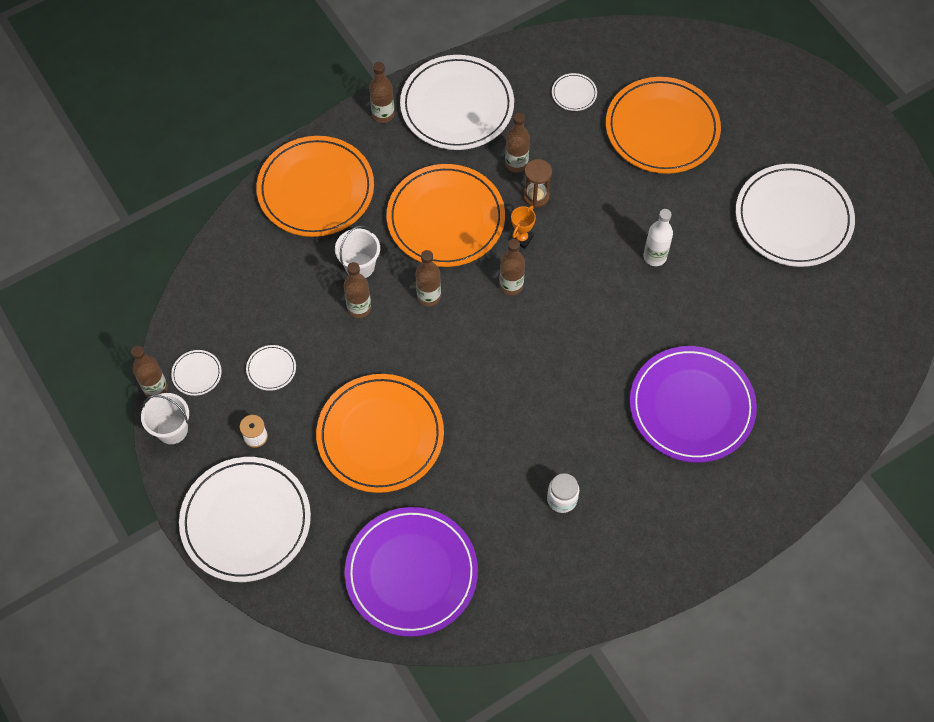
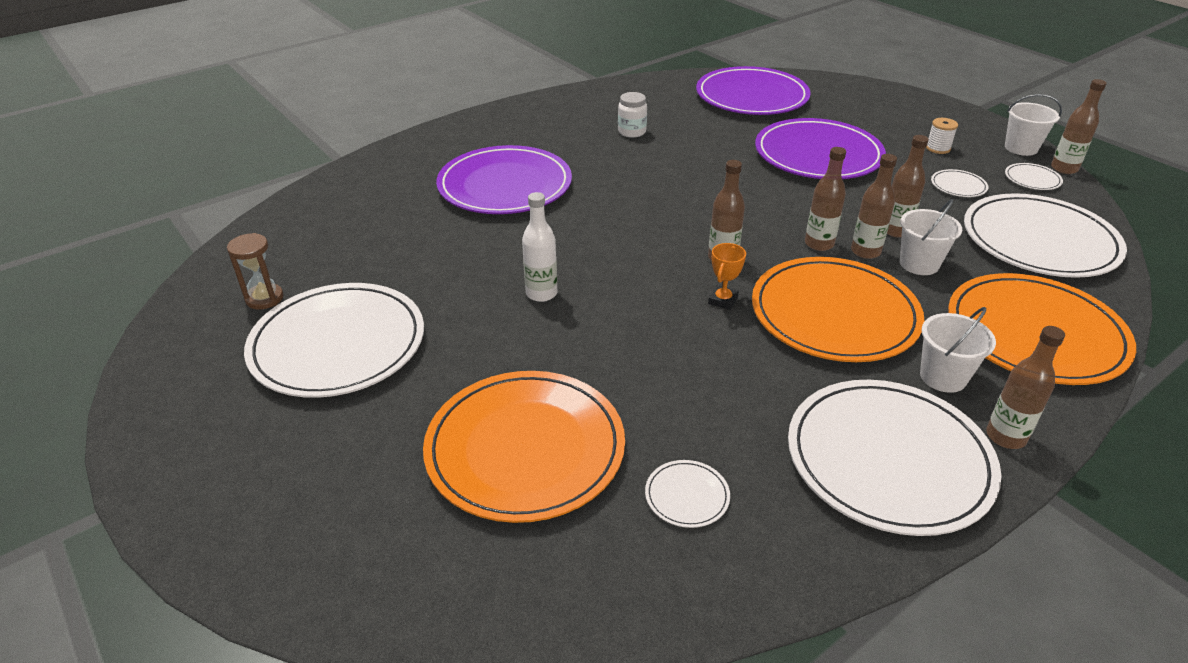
camera: 175 degrees right, 25 degrees down
(246, 521) = (908, 110): white plate -> white plate (1039, 241)
(380, 435) = (818, 154): orange plate -> purple plate
(397, 159) = (943, 377): none -> white bucket
(516, 164) = (757, 383): brown bottle -> brown bottle (865, 251)
(536, 196) = (716, 346): brown hourglass -> brown hourglass (264, 298)

